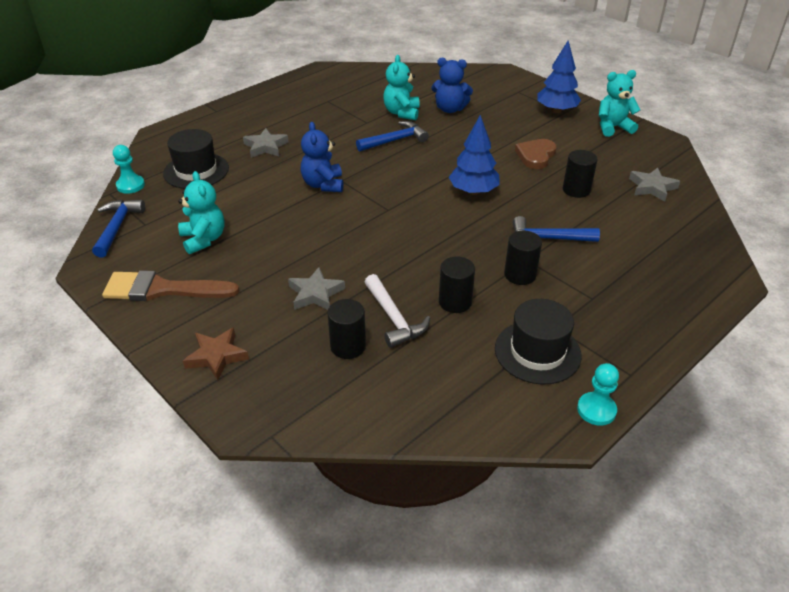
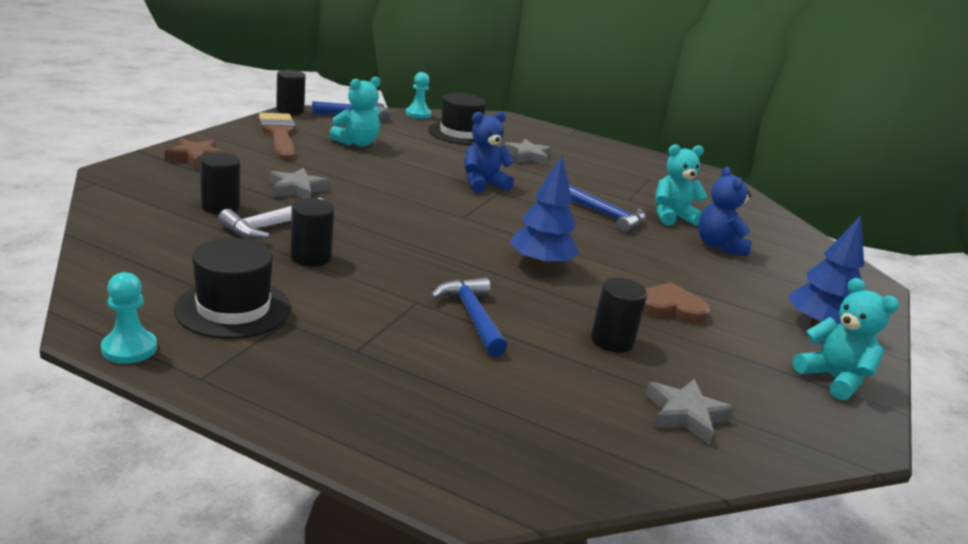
camera: 65 degrees right, 15 degrees down
(520, 275) = (382, 296): black cylinder -> black cylinder (290, 110)

